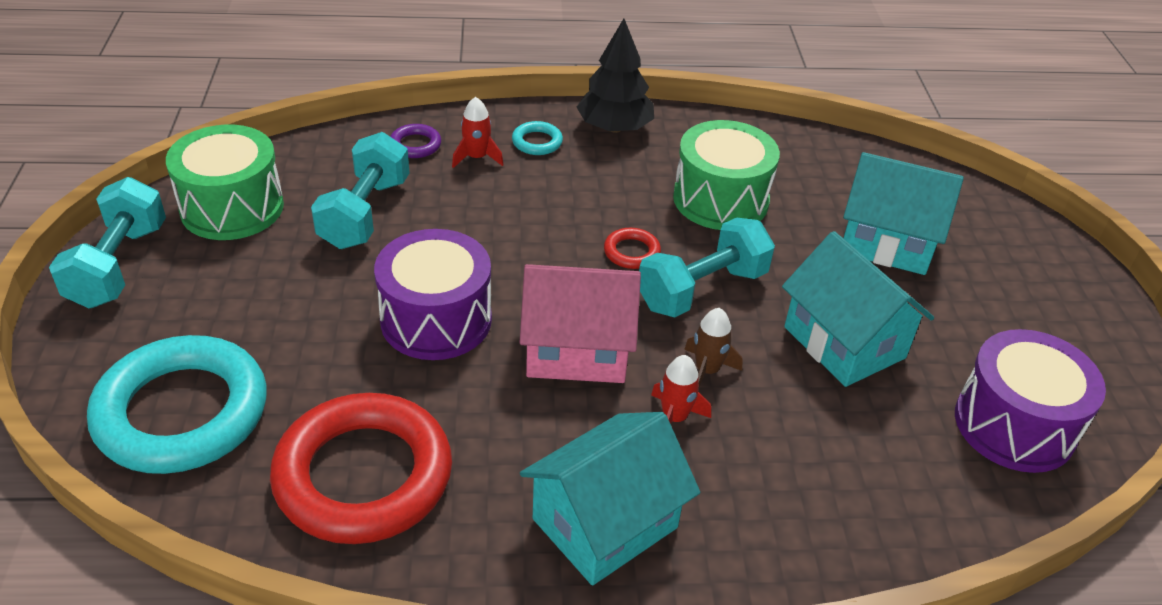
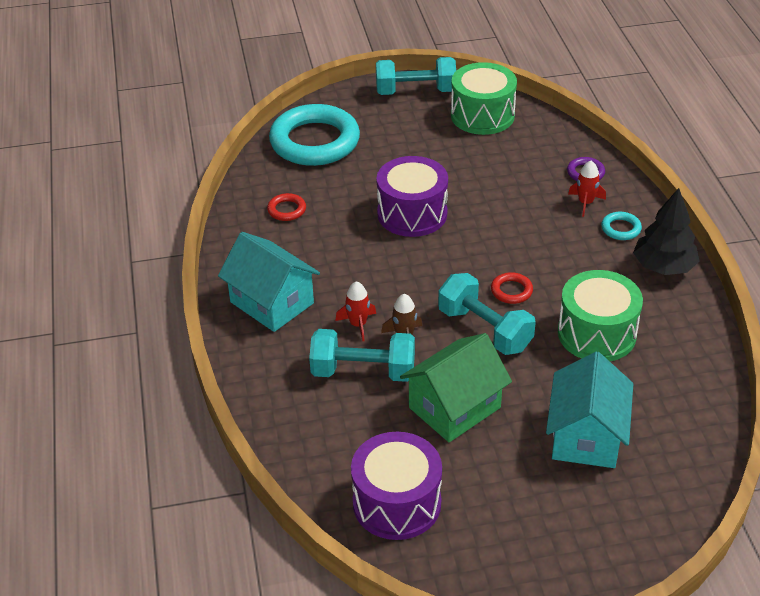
camera: 85 degrees right, 0 degrees up
(363, 475) = (287, 210): red ring -> red ring, size x0.40
(365, 213) = (500, 166): turquoise dumbbell -> turquoise dumbbell (363, 371)
(577, 350) = (404, 276): pink house -> none
(844, 342) = (454, 407): turquoise house -> green house

